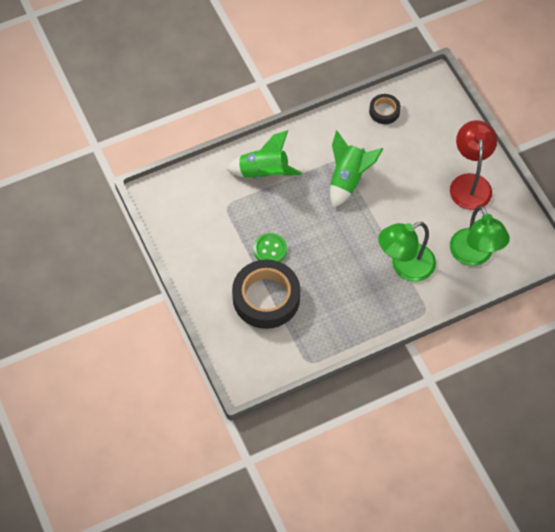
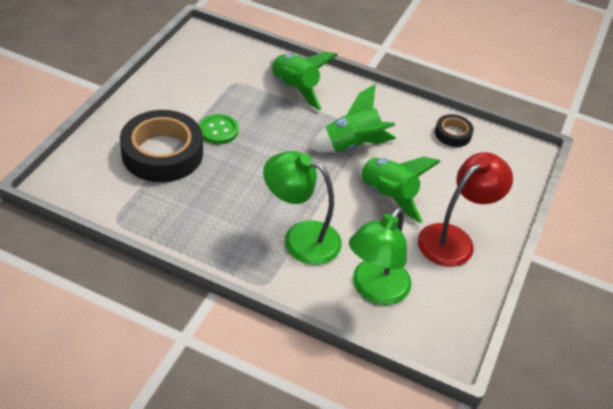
camera: 45 degrees right, 15 degrees down
(407, 192) = (387, 195): none -> green rocket

